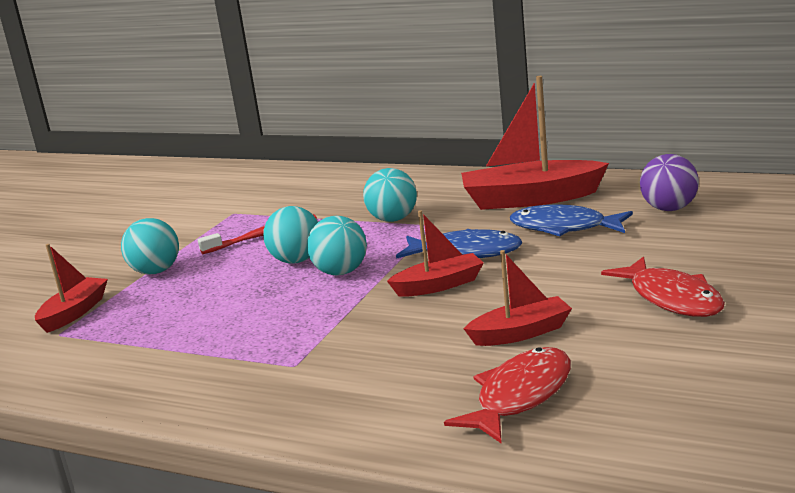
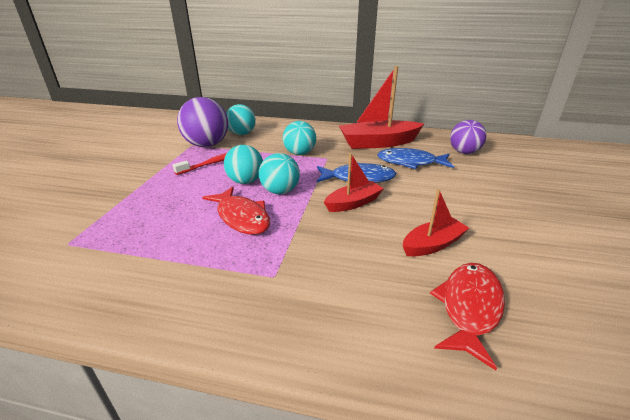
camera: 15 degrees left, 10 degrees up
(74, 312) = (81, 223): red boat -> none
(156, 271) = (143, 187): turquoise ball -> turquoise ball (242, 134)
(256, 212) = (207, 145): none -> purple ball
(671, 298) = (513, 216): red fish -> red fish (241, 217)

